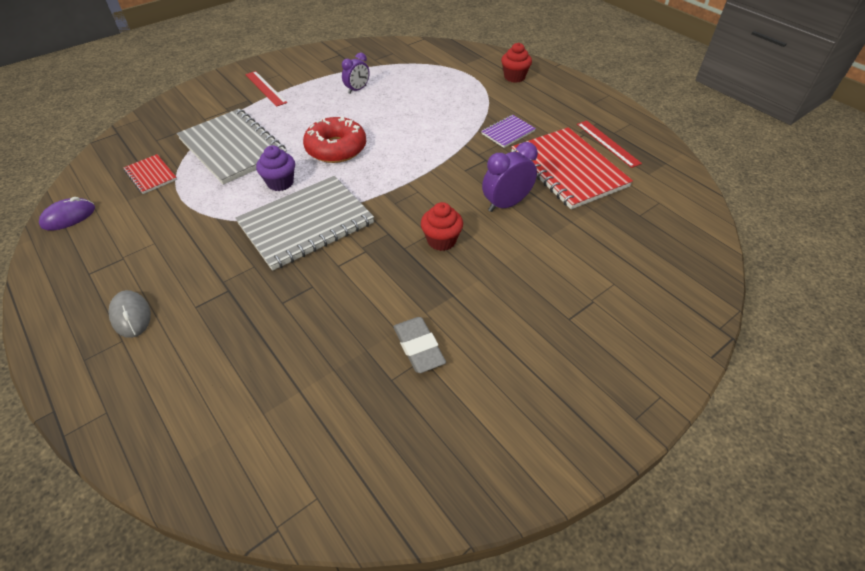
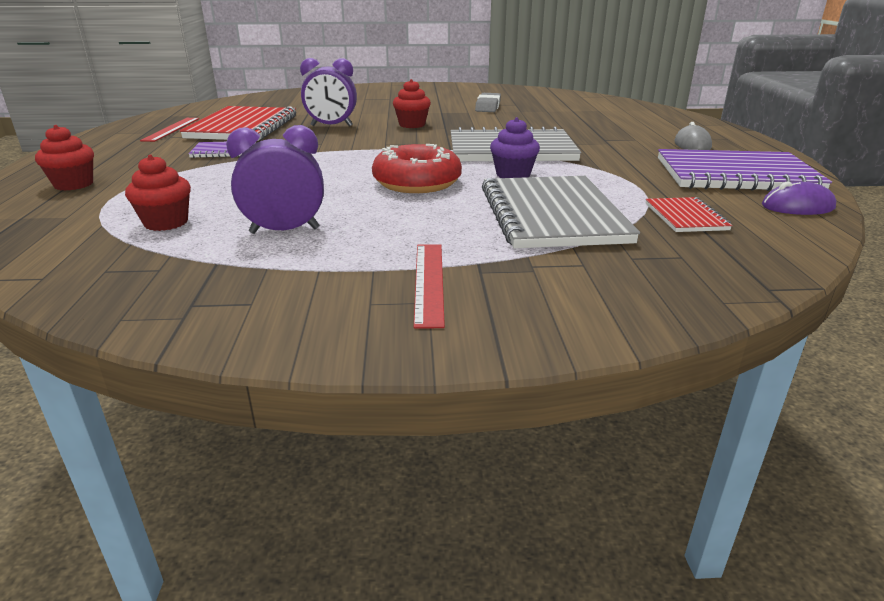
camera: 145 degrees left, 20 degrees down
(101, 254) = (735, 175): none -> purple notebook
(357, 90) = (284, 231): purple clock -> purple clock, size x1.50
(416, 75) = (166, 223): none -> red cupcake

